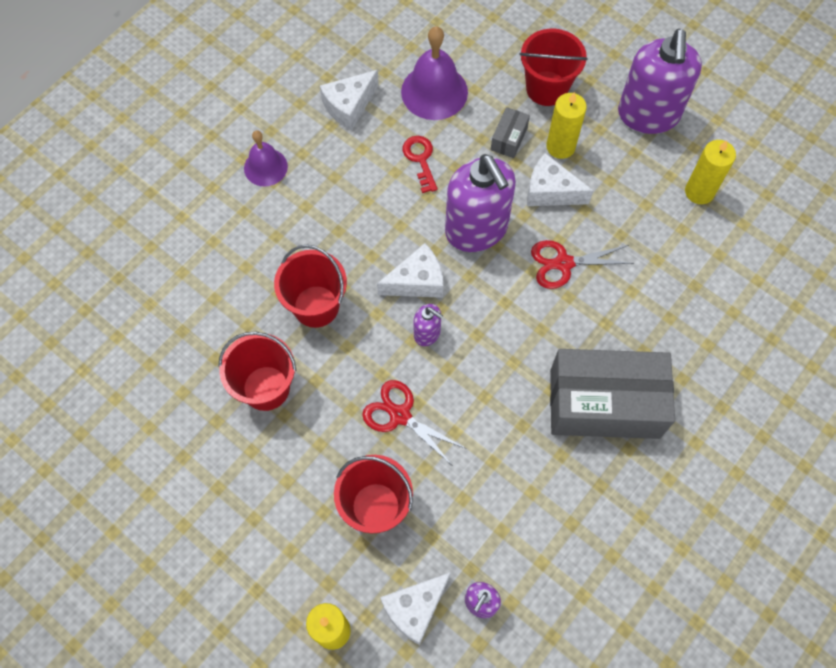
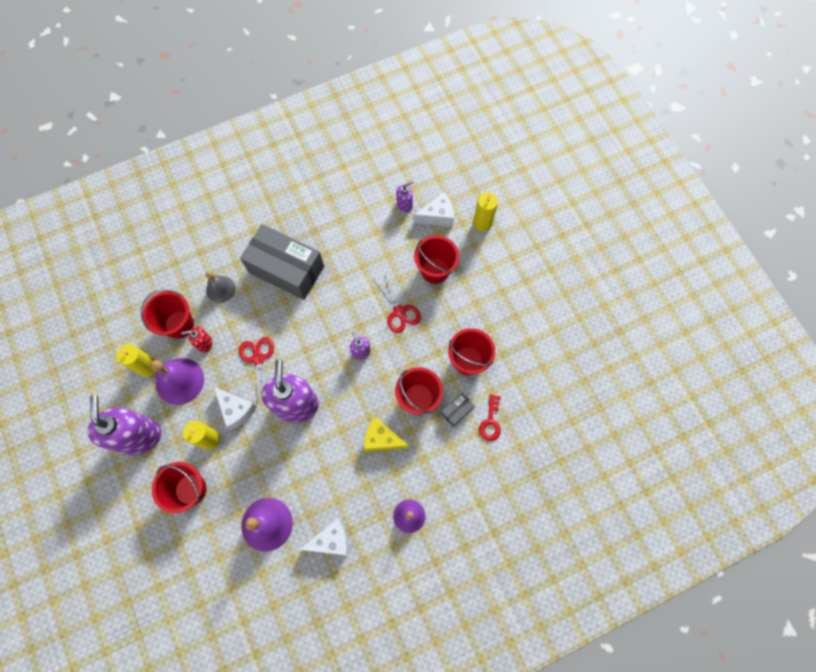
camera: 155 degrees left, 5 degrees up
(342, 236) = (382, 439): none -> yellow cheese
(417, 281) = (350, 386): white cheese -> none
(420, 159) = (304, 472): red key -> red key (490, 422)
(509, 138) = (239, 461): grey box -> grey box (457, 411)
(563, 263) = (258, 358): red scissors -> red scissors turned 120 degrees counterclockwise
(646, 193) = (180, 381): none -> purple bell
(648, 115) = (139, 436): purple soap dispenser -> purple soap dispenser turned 45 degrees counterclockwise
(648, 251) = (204, 343): none -> red soap dispenser
(679, 331) = (220, 289): none -> grey bell
(700, 260) = (179, 324): none -> red bucket

